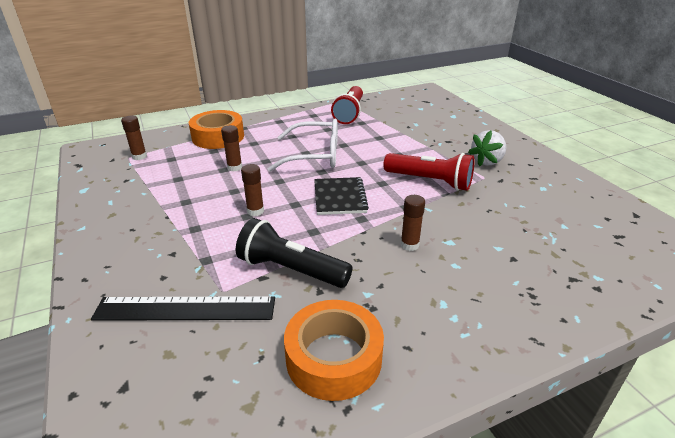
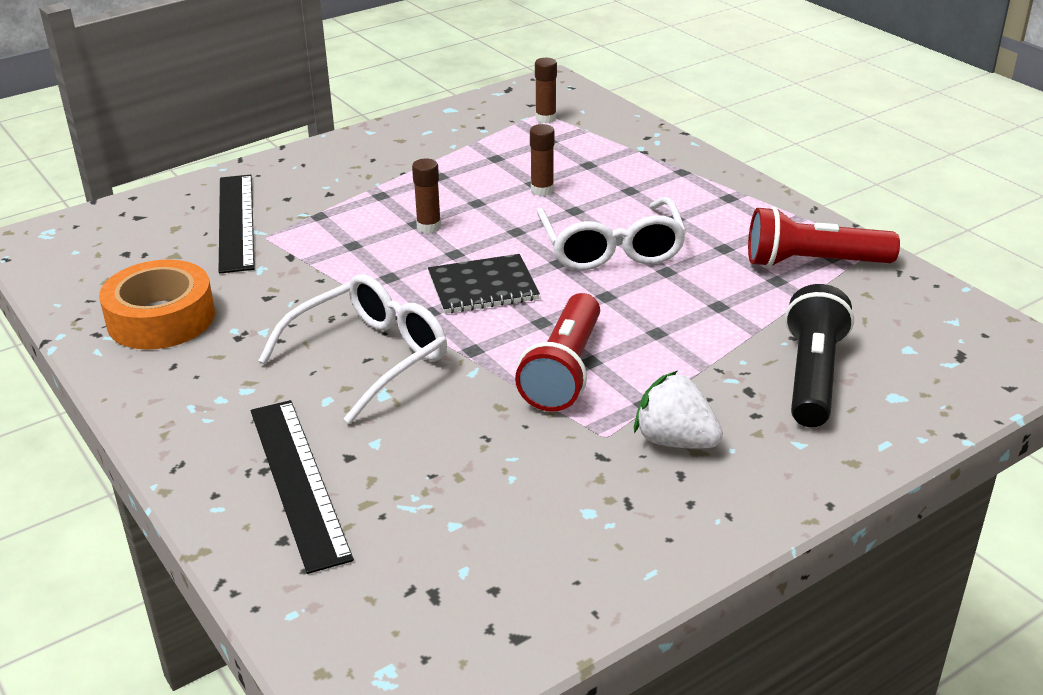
camera: 80 degrees right, 0 degrees up
(218, 137) = (636, 158): orange tape -> none
(291, 269) = (305, 272): black flashlight -> black flashlight (813, 376)
(409, 245) = (369, 357): brown glue stick -> white glasses
(541, 280) = (298, 481): none -> black ruler

